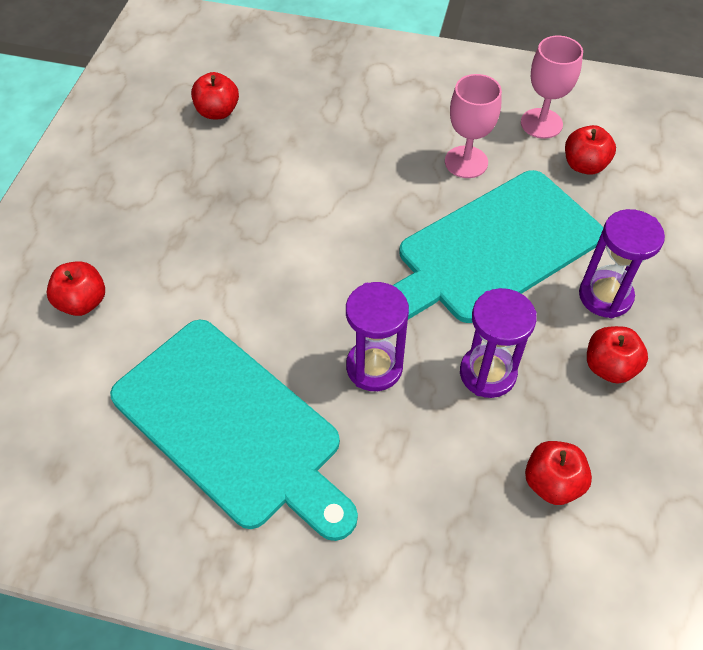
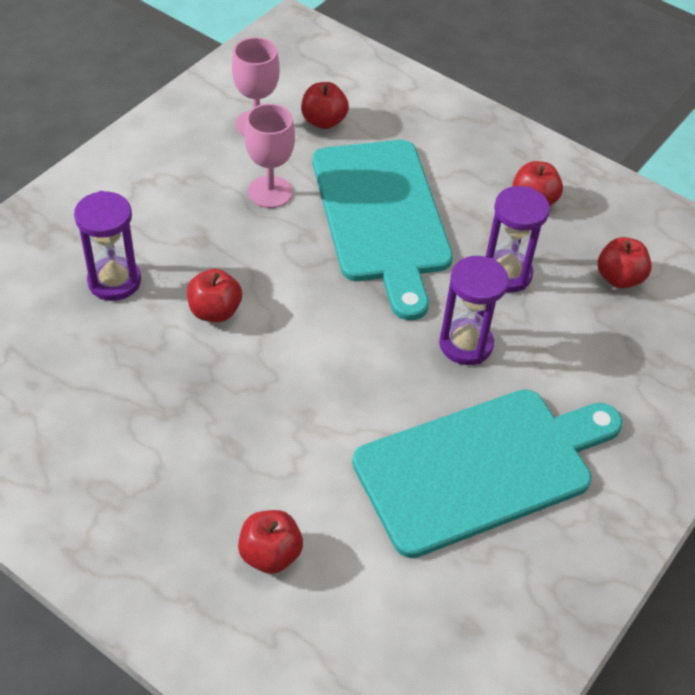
camera: 70 degrees left, 5 degrees down
(217, 112) = (64, 354): red apple -> red apple (215, 311)
(605, 296) = (466, 172): purple hourglass -> purple hourglass (114, 281)

